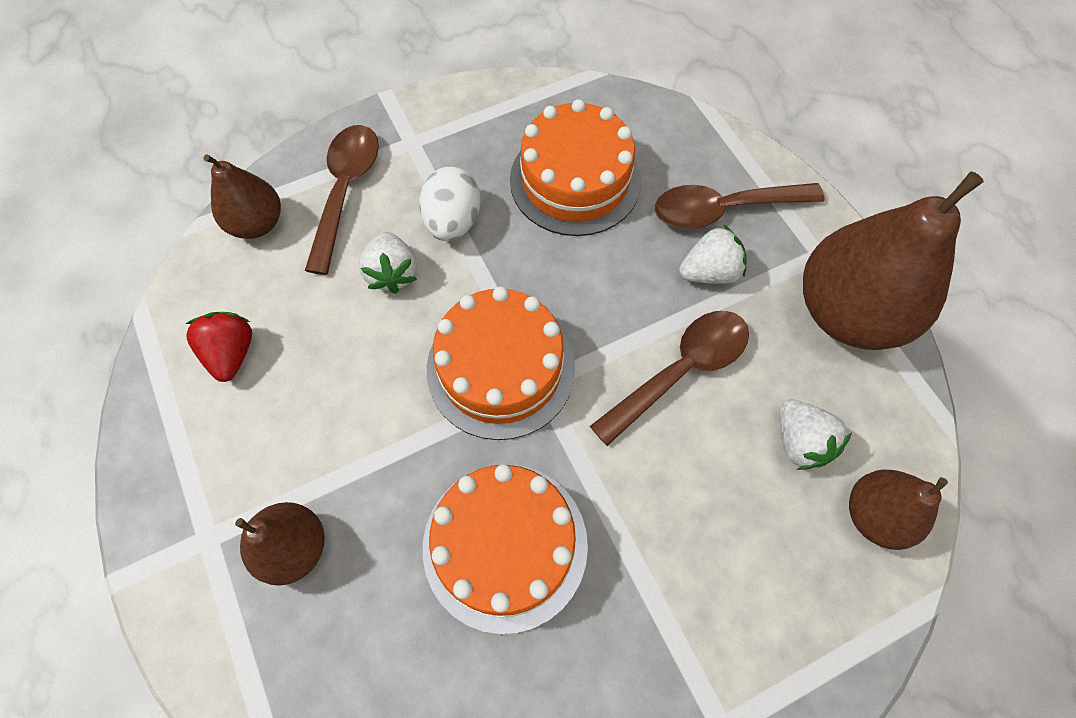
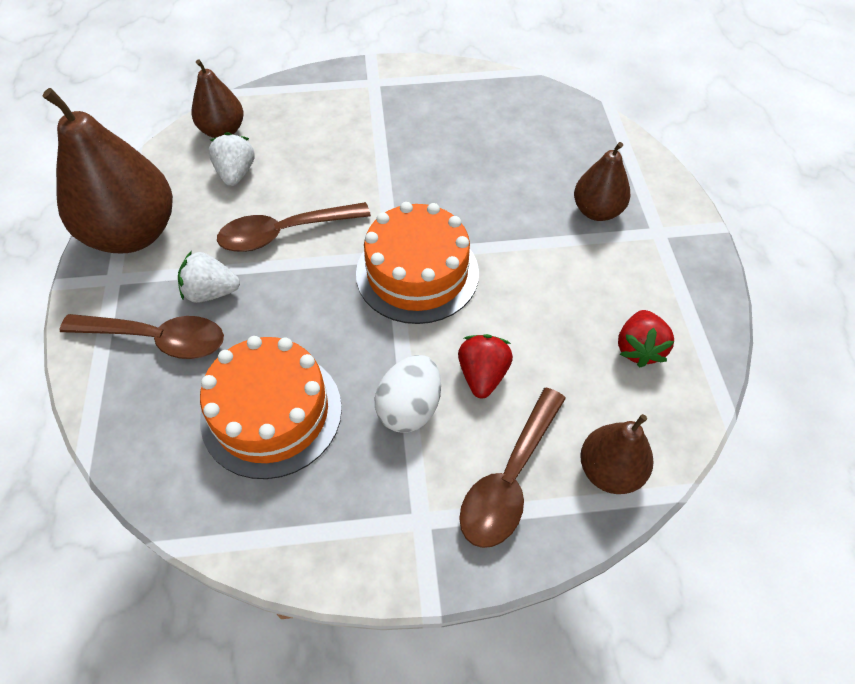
camera: 160 degrees left, 10 degrees down
(393, 273) = (482, 375): white strawberry -> red strawberry
(505, 545) = (457, 176): orange cake -> none

